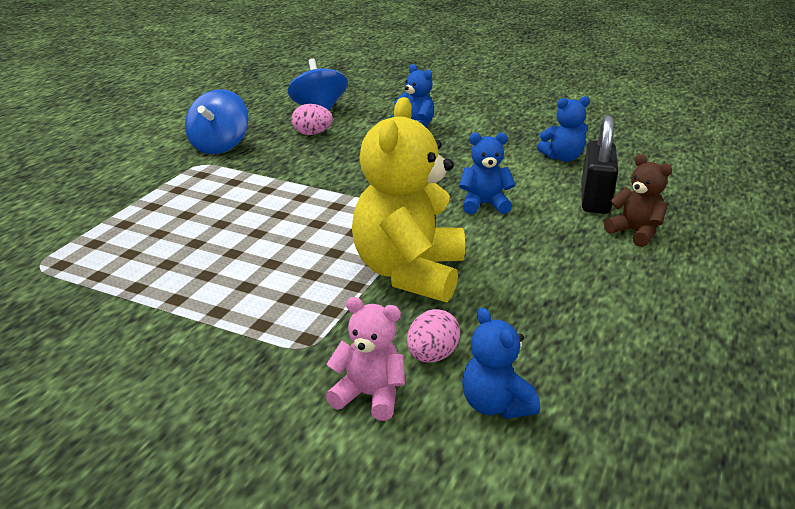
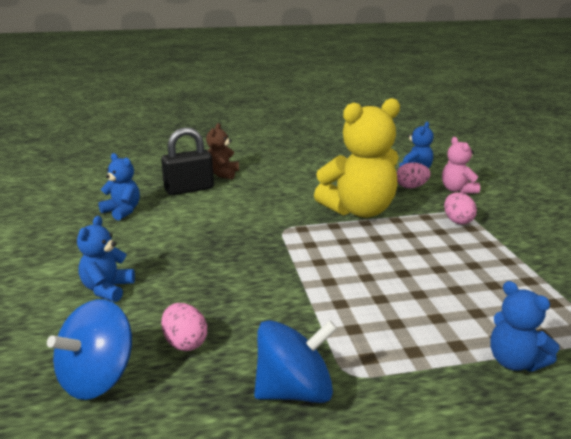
camera: 125 degrees left, 5 degrees down
(289, 326) = (457, 221): none -> pink egg
(484, 205) = (242, 215): blue teddy bear -> blue teddy bear (514, 362)

